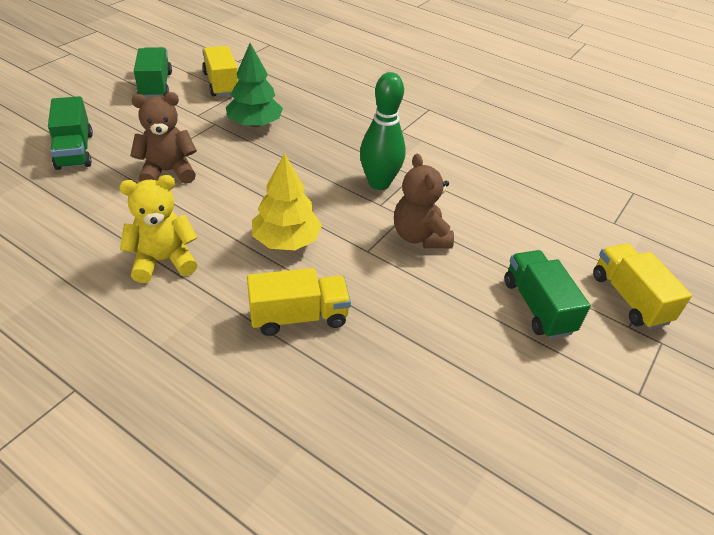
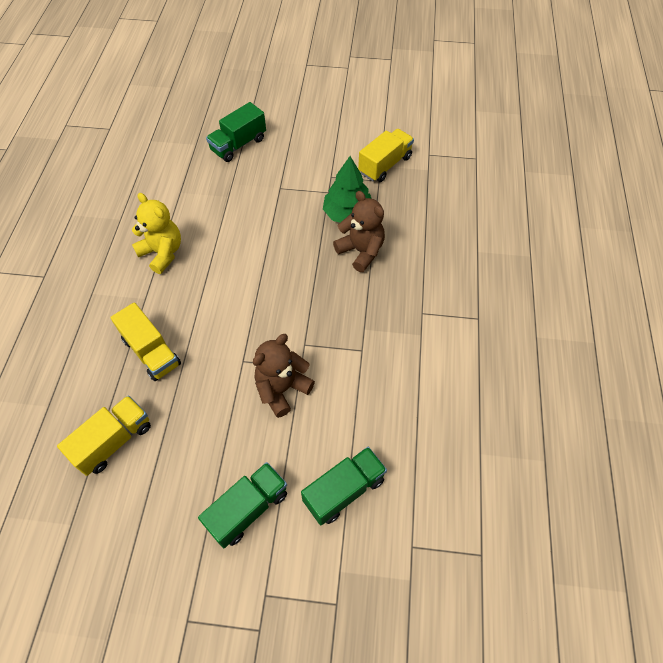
camera: 65 degrees right, 15 degrees up
(156, 85) = (348, 133): green truck -> green truck (344, 490)
(168, 171) = (251, 201): brown teddy bear -> brown teddy bear (361, 251)
(286, 241) = (222, 306): yellow tree -> none
(379, 183) = (332, 331): green bowling pin -> none
(629, 298) = (302, 587): yellow truck -> yellow truck (114, 441)

